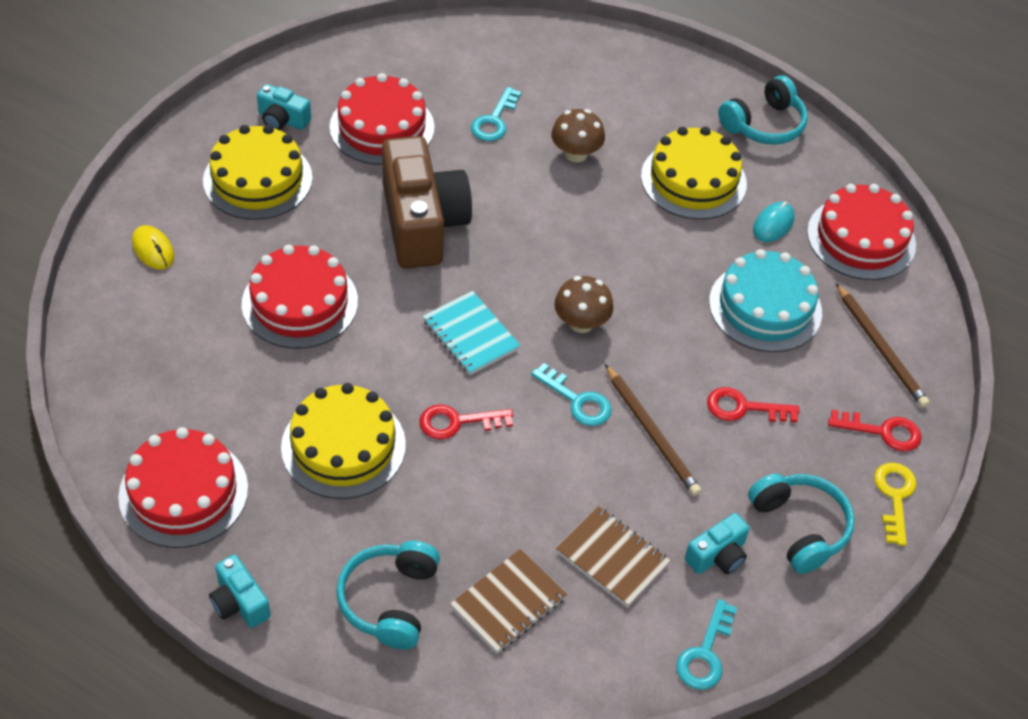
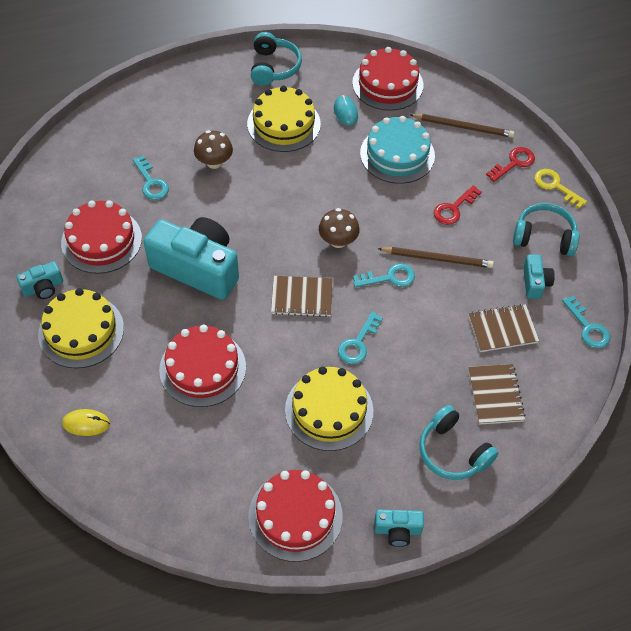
camera: 50 degrees left, 5 degrees up
(422, 223) = (197, 268): brown camera -> turquoise camera
(457, 422) = (358, 343): red key -> turquoise key
(470, 335) = (302, 297): turquoise notebook -> brown notebook

